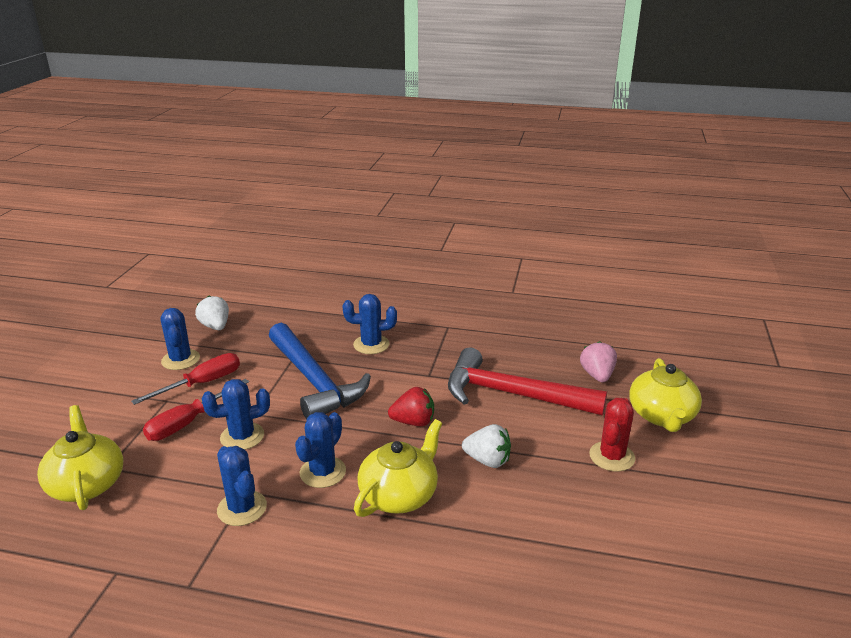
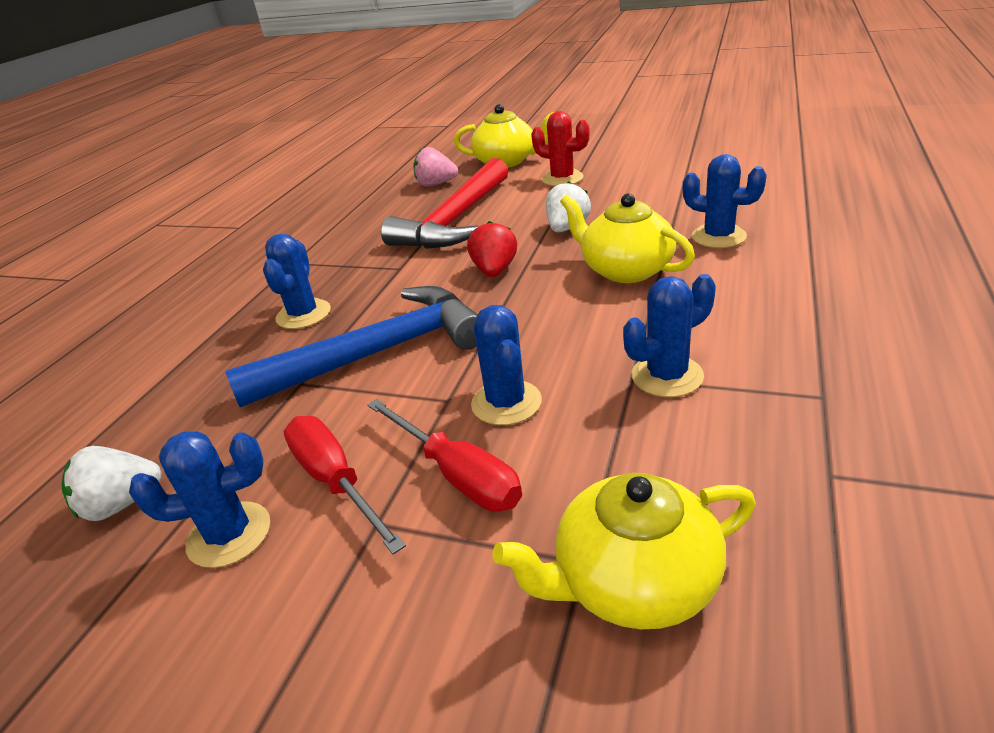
camera: 80 degrees left, 5 degrees up
(323, 472) = (589, 322): blue cactus -> blue cactus (718, 237)

